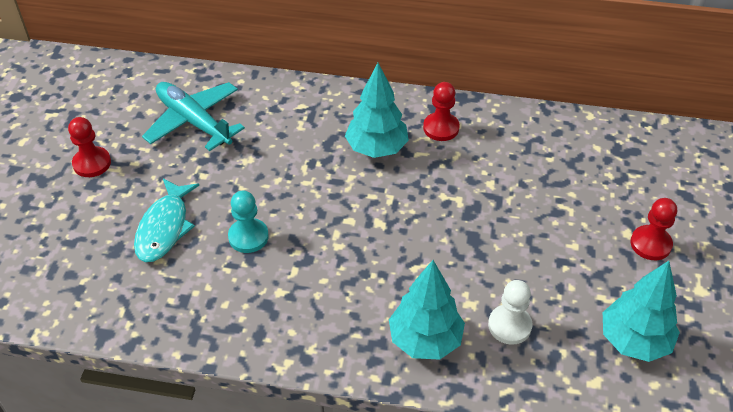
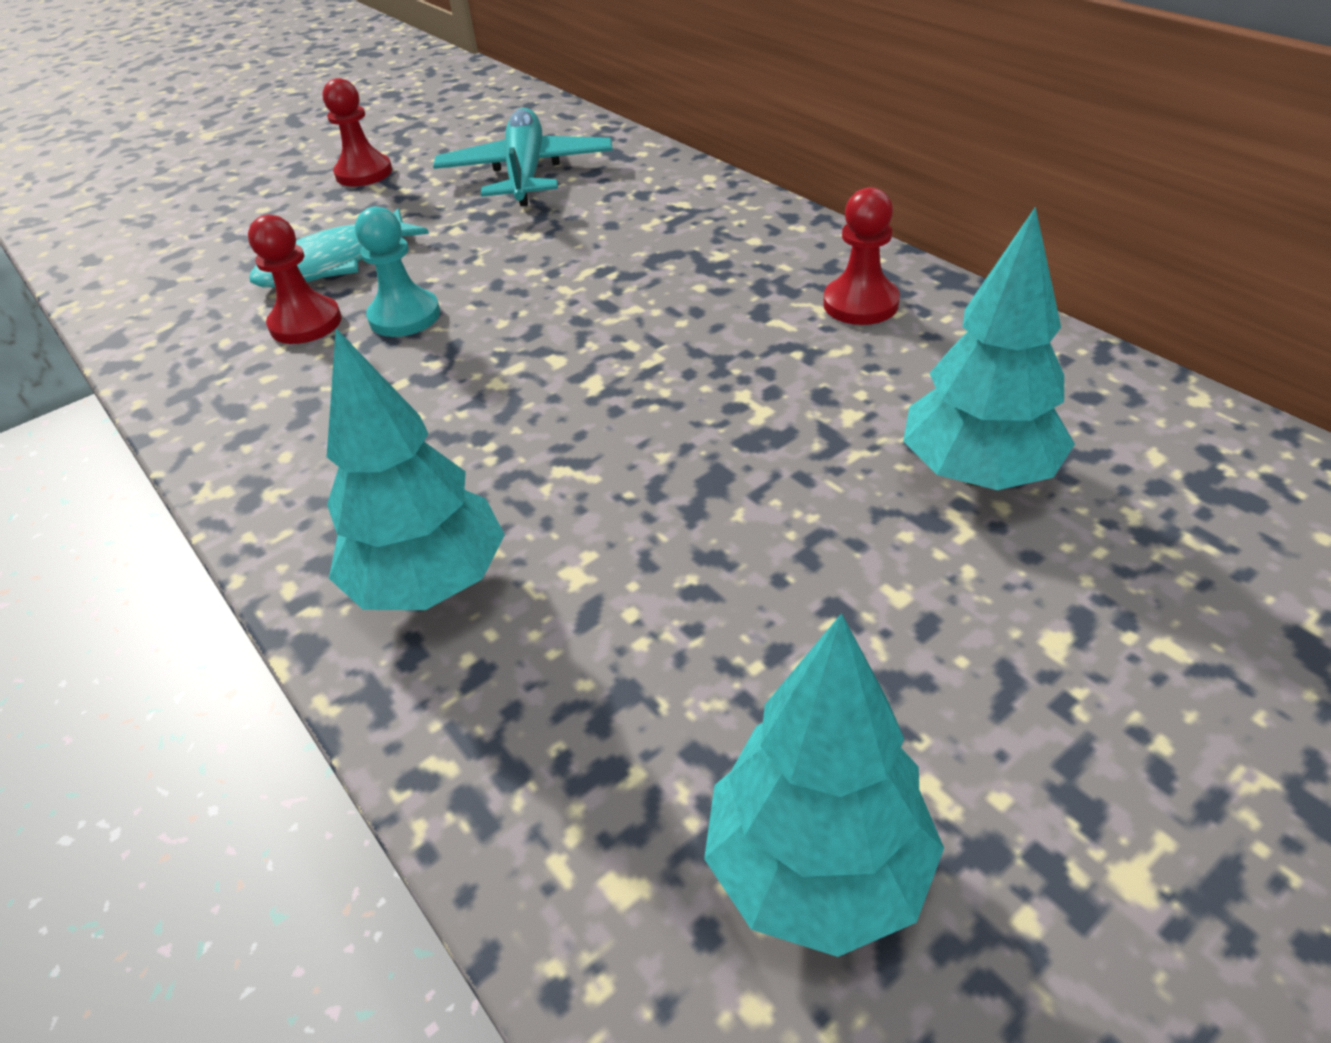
camera: 45 degrees right, 5 degrees down
(376, 148) = (720, 289): turquoise tree -> turquoise tree (977, 473)
(509, 325) = (594, 654): white pawn -> none
(650, 244) = (1094, 694): red pawn -> red pawn (306, 323)

